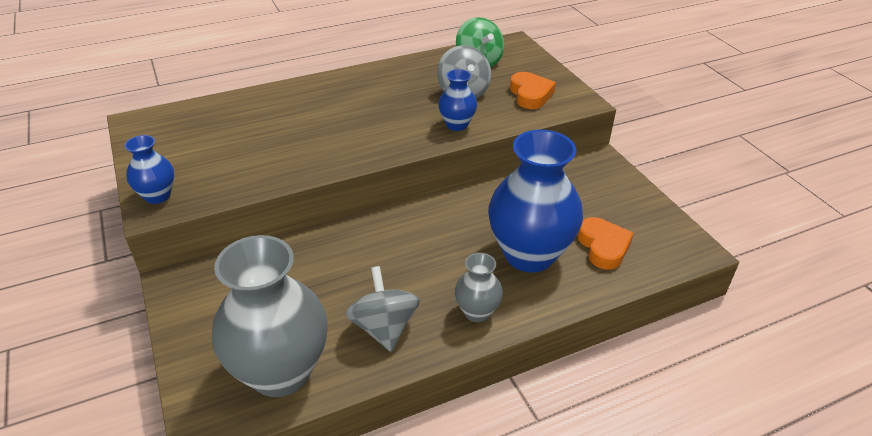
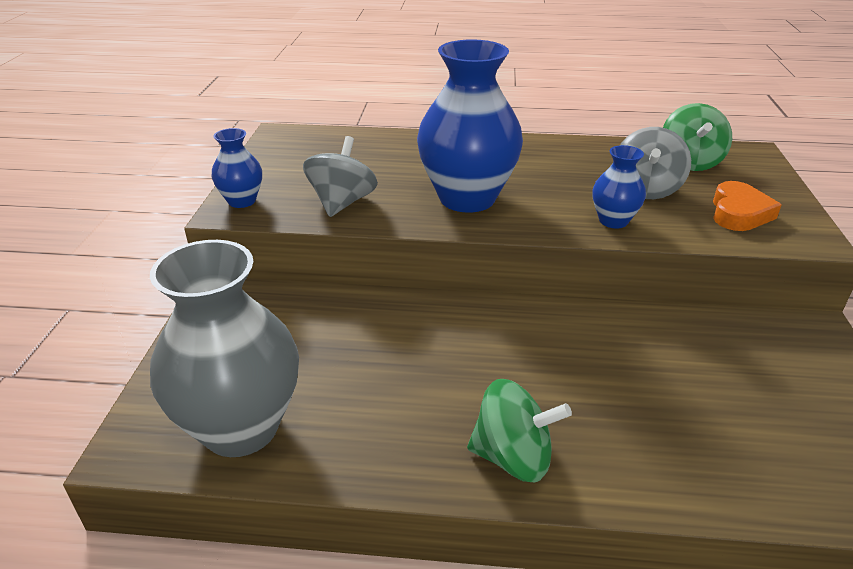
camera: 30 degrees right, 5 degrees down
(384, 327) = (386, 427): grey spinning top -> grey spinning top (342, 203)
(477, 312) = (513, 457): grey vase -> green spinning top
(529, 254) = (633, 413): blue vase -> blue vase (467, 198)
(603, 247) = (754, 444): orange heart -> none

